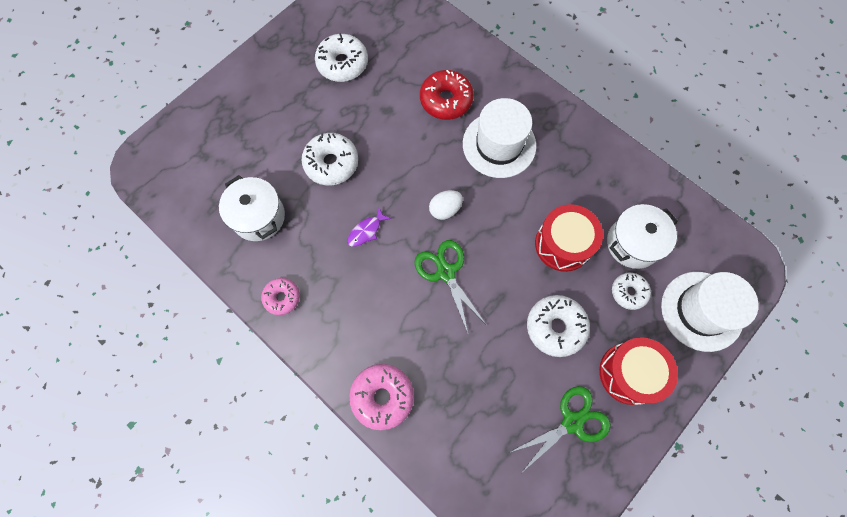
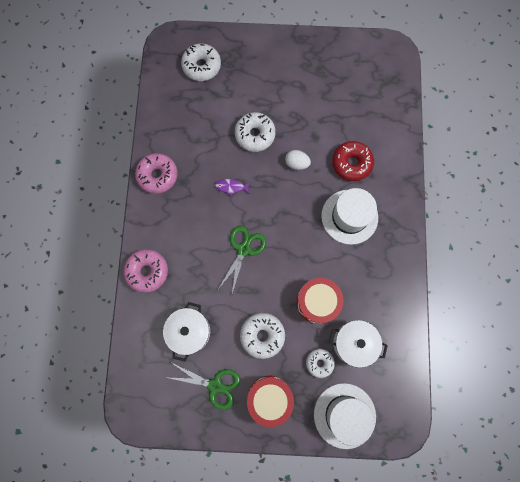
camera: 50 degrees right, 5 degrees up
(258, 217) = (191, 125): white pot -> white pot (189, 331)
(282, 297) = (157, 176): pink donut -> pink donut, size x1.59
(342, 64) = (322, 87): white donut -> white donut (201, 66)
(445, 209) = (281, 219): white egg -> white egg (296, 163)

